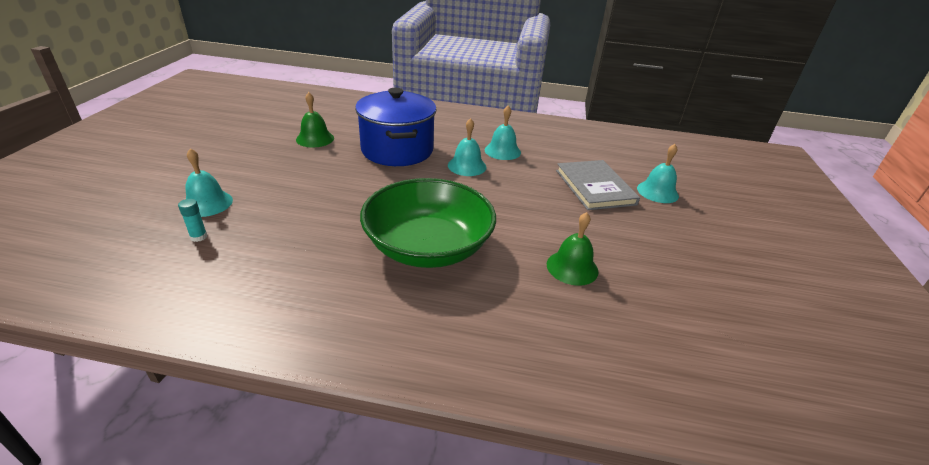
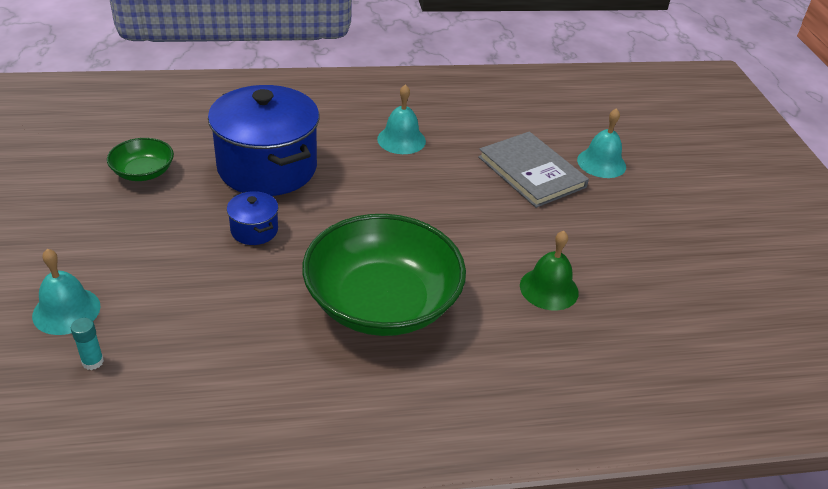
camera: 20 degrees left, 5 degrees up
(315, 139) = (143, 172): green bell -> green bowl
(364, 183) = (254, 230): none -> blue pot
(467, 166) = (369, 174): turquoise bell -> none

